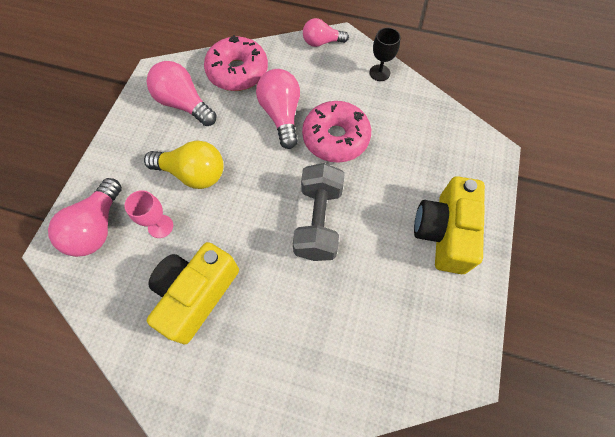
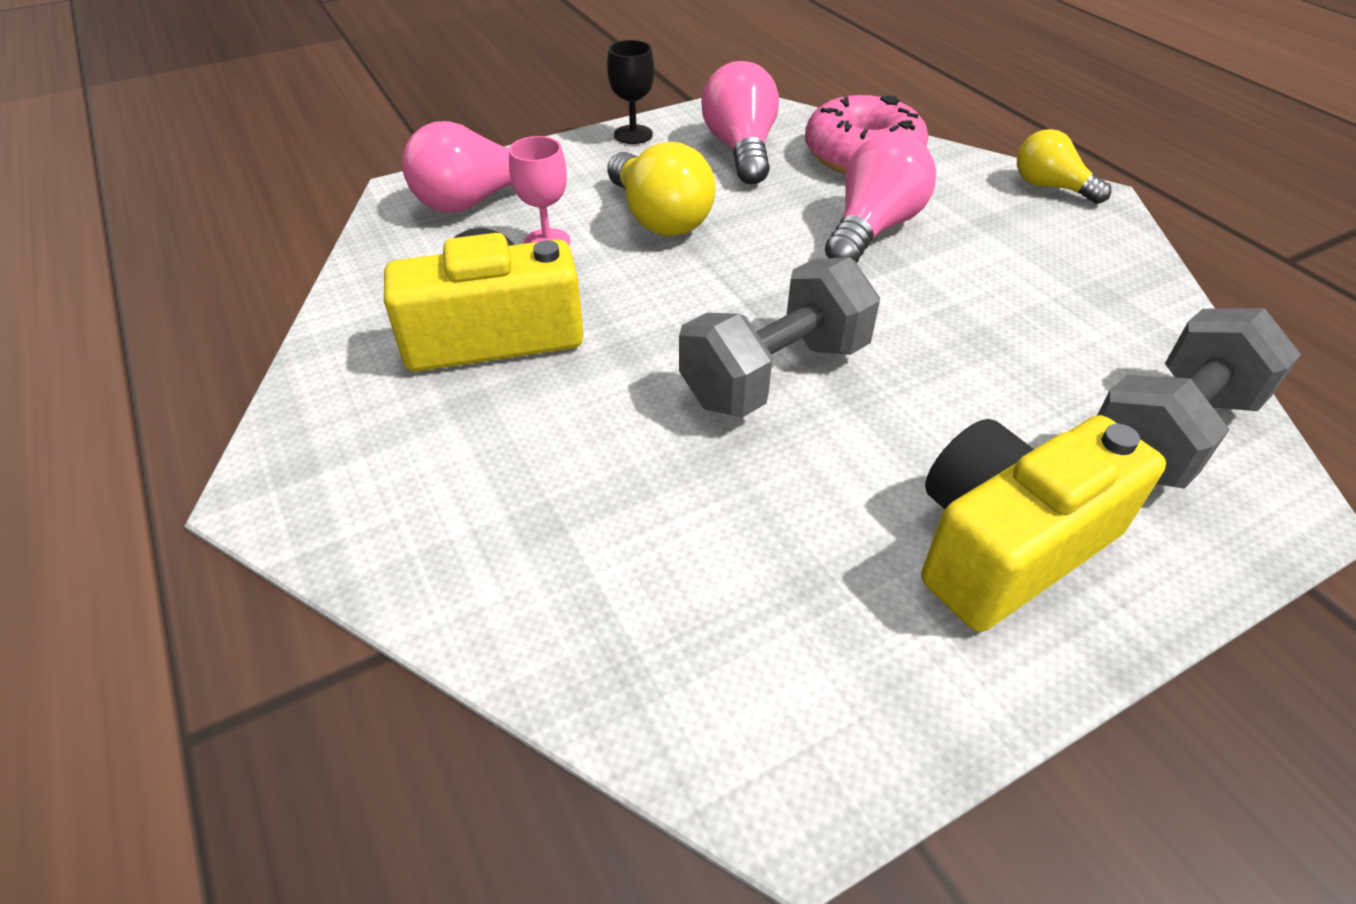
camera: 45 degrees right, 20 degrees down
(322, 42) = (1050, 187): pink light bulb -> yellow light bulb
(335, 138) = (935, 299): pink donut -> none
(379, 73) = (1125, 268): black goblet -> black goblet (633, 134)
(448, 146) = (1169, 433): none -> grey dumbbell

